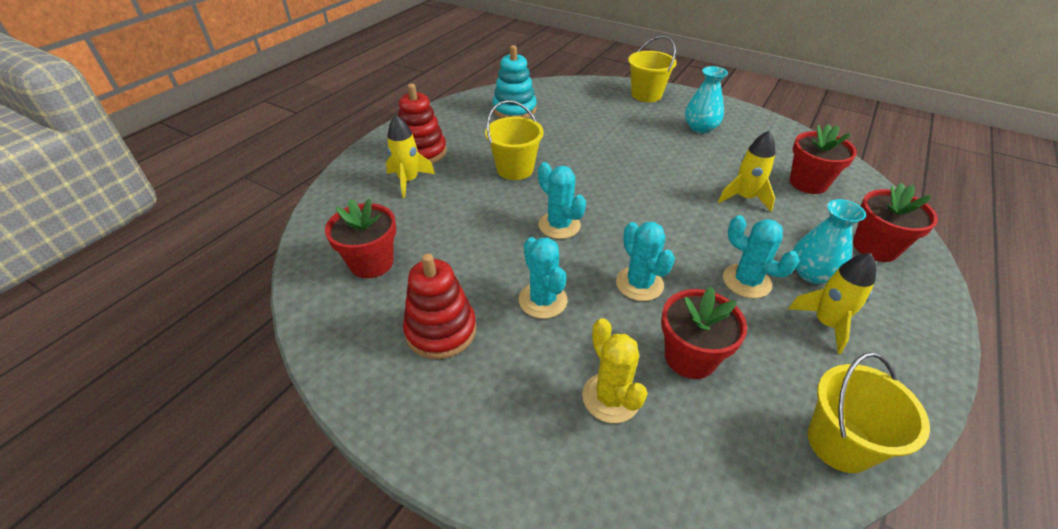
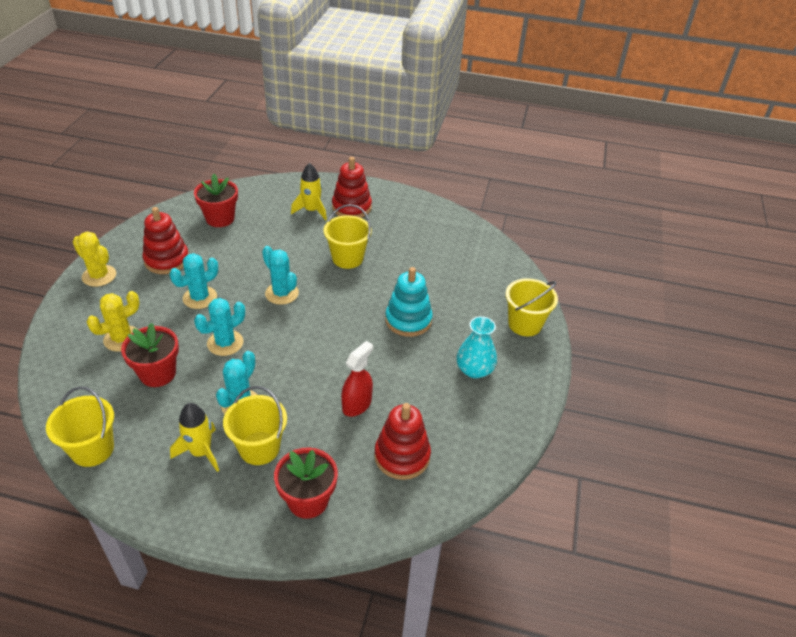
camera: 70 degrees right, 0 degrees up
(441, 426) = (99, 276): none -> yellow cactus
(514, 110) = (442, 241): turquoise stacking toy -> turquoise stacking toy (408, 320)
(559, 225) = (282, 293): turquoise cactus -> turquoise cactus turned 75 degrees counterclockwise
(744, 198) = (357, 404): yellow rocket -> red spray bottle
(808, 183) = (402, 456): red flower pot -> red stacking toy
(812, 273) = (259, 448): turquoise vase -> yellow bucket

